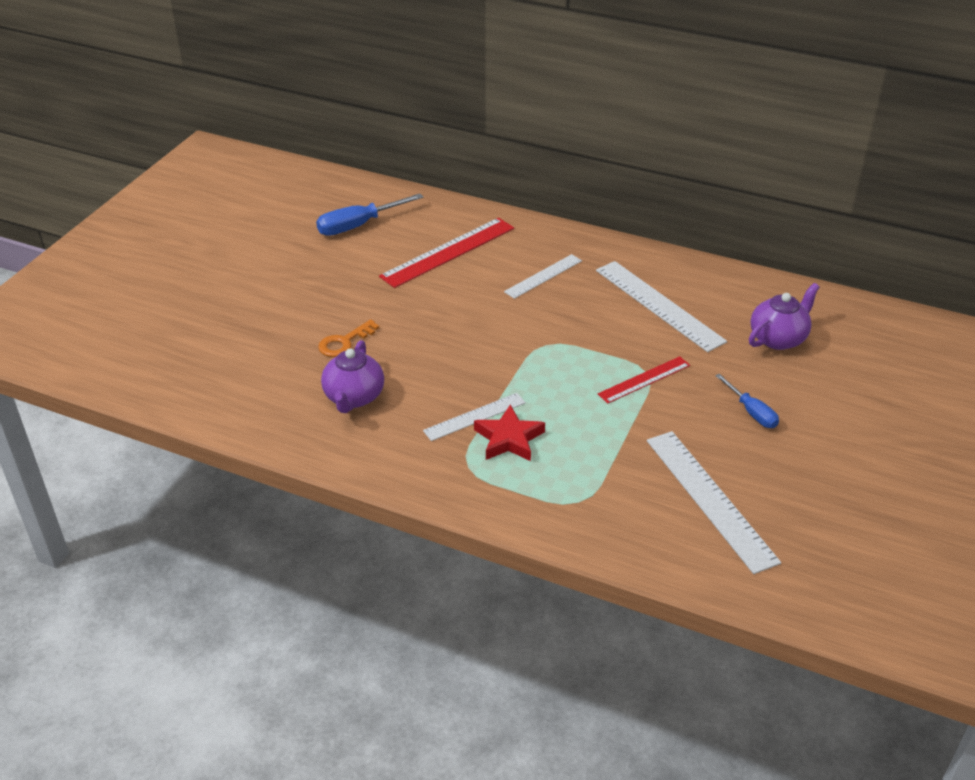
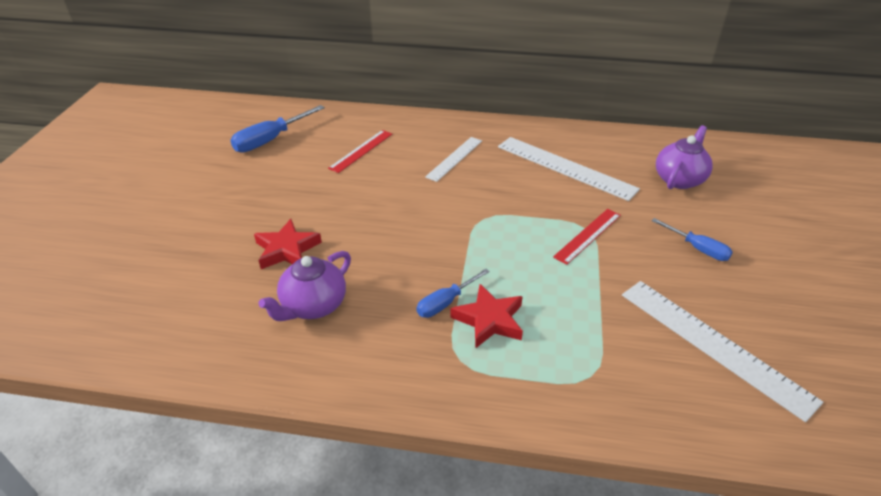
camera: 15 degrees left, 0 degrees up
(344, 342) = (287, 250): orange key -> red star
(354, 397) = (313, 306): purple teapot -> purple teapot turned 45 degrees clockwise
(448, 252) = (361, 151): red ruler -> red ruler, size x0.59
(475, 417) = (445, 303): white ruler -> blue screwdriver

